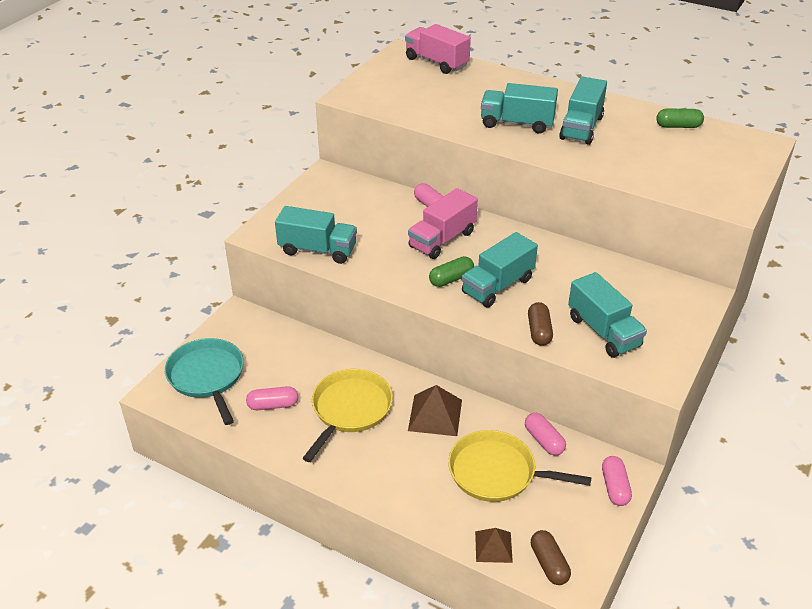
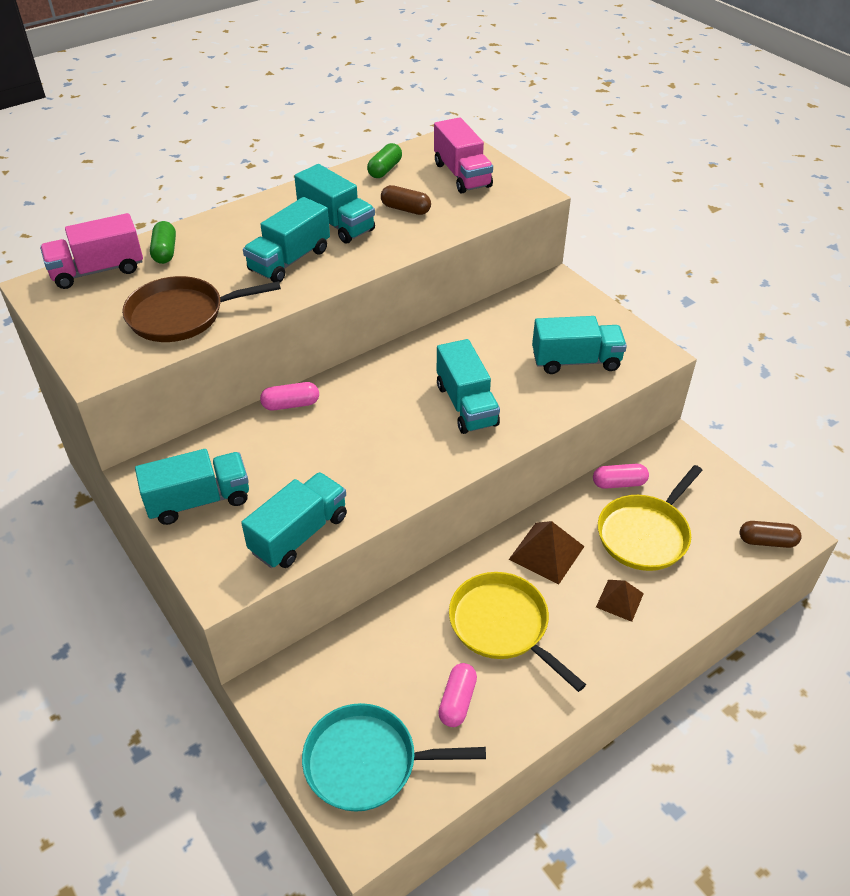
camera: 65 degrees left, 5 degrees up
(319, 201) = (199, 501): none -> turquoise truck
(420, 105) = (181, 315): none -> brown pan
(442, 239) = (359, 418): pink truck -> pink truck (462, 175)
(451, 279) = (433, 435): green capsule -> green capsule (165, 251)
(493, 546) = (735, 573): brown pyramid -> brown pyramid (619, 600)
(539, 331) = (552, 403): brown capsule -> brown capsule (405, 209)
(614, 487) = (694, 460): pink capsule -> none

